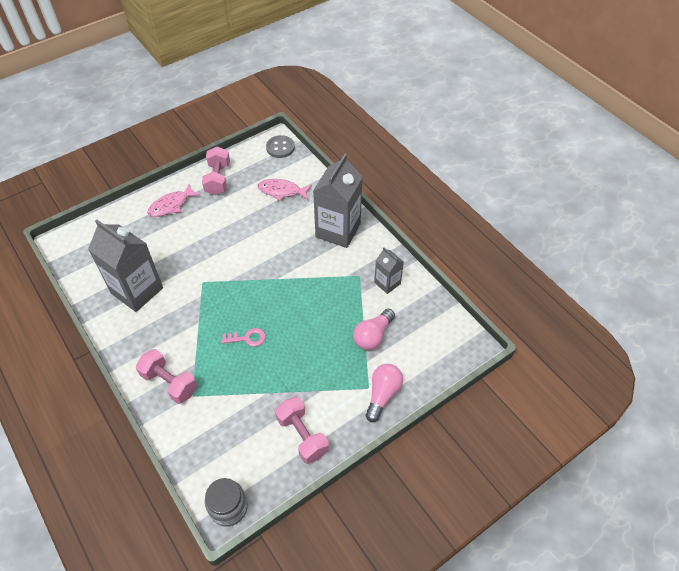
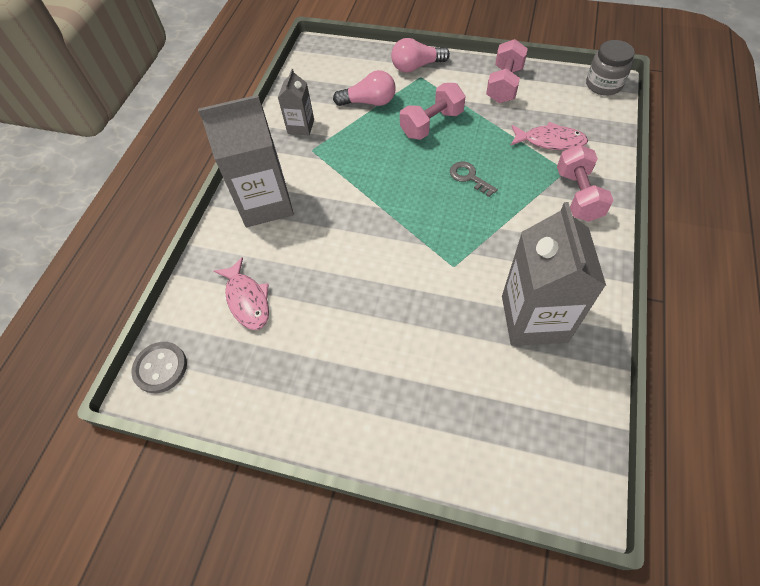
camera: 125 degrees left, 5 degrees up
(171, 205) = (383, 410): pink fish -> pink fish (550, 141)
(218, 179) = (286, 395): pink dumbbell -> pink dumbbell (431, 124)
(247, 338) = (469, 177): pink key -> grey key

